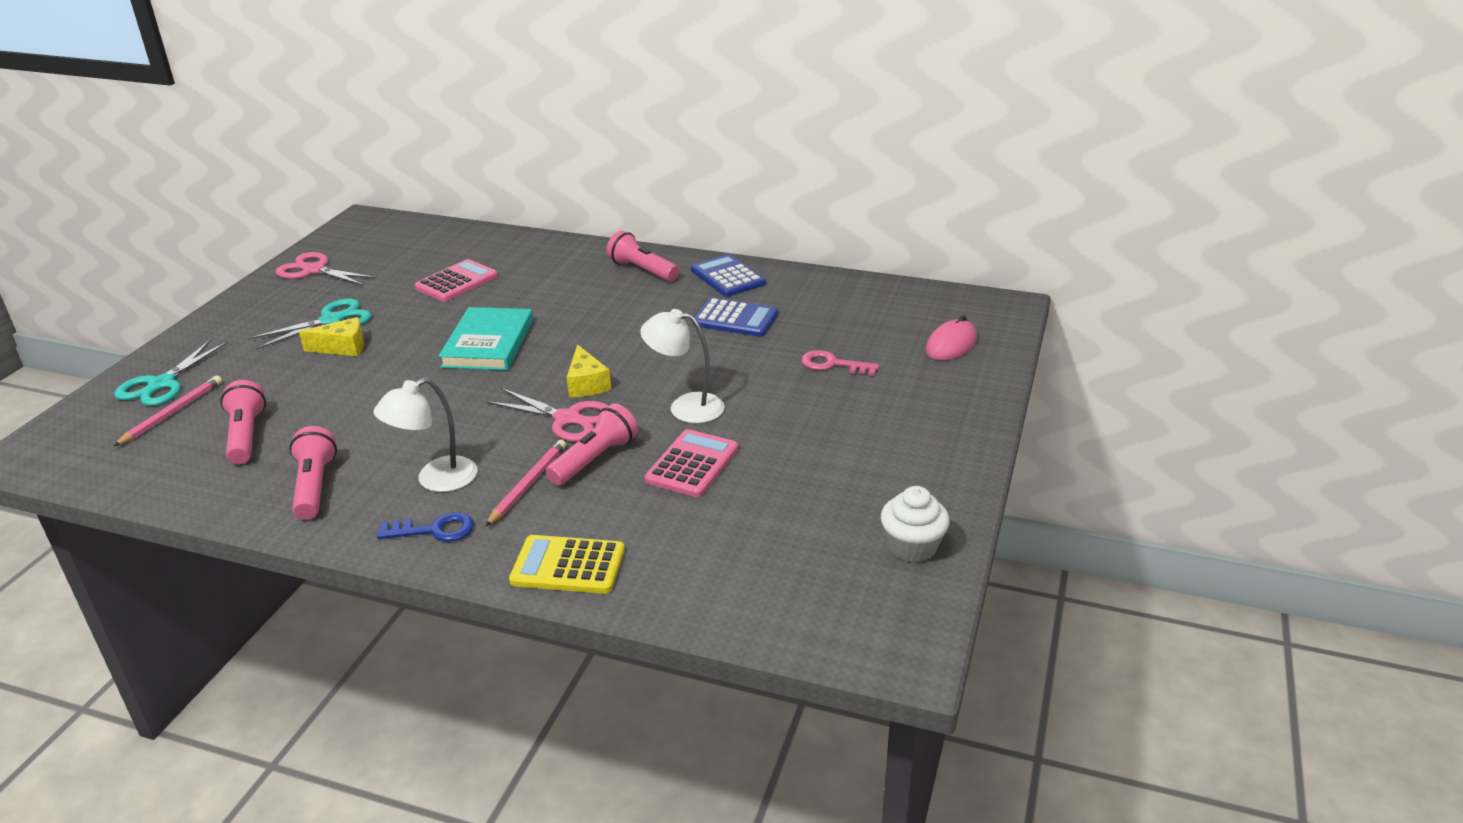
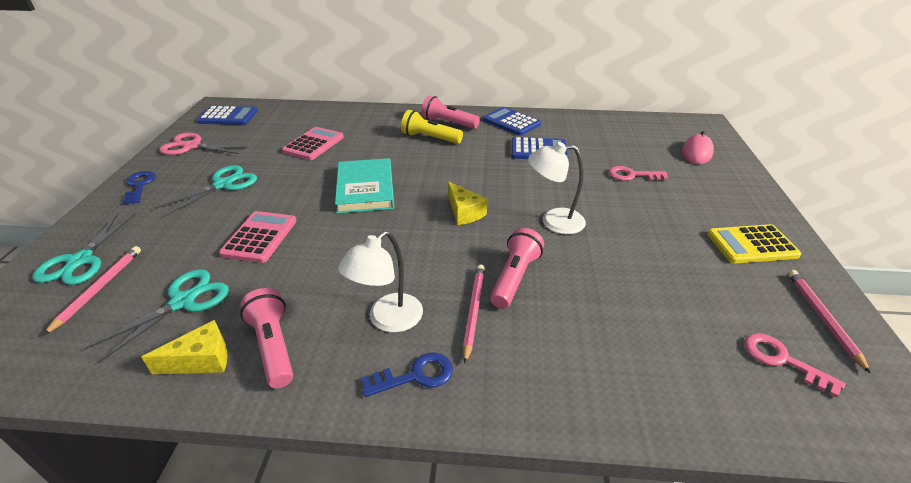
camera: 15 degrees left, 5 degrees up
(242, 311) = (139, 185): none -> blue key
(246, 436) = (183, 302): pink flashlight -> turquoise scissors
(342, 347) = (243, 206): yellow cheese -> yellow cheese (201, 360)
(371, 235) = (228, 116): none -> blue calculator
(567, 418) = (468, 244): pink scissors -> none
(568, 566) = (564, 393): yellow calculator -> yellow calculator (751, 245)
(604, 288) = (430, 138): none -> yellow flashlight
(692, 464) = (596, 270): pink calculator -> pink calculator (260, 237)
(822, 575) = (782, 360): none -> pink key
(912, 547) = (823, 318): white cupcake -> pink pencil

